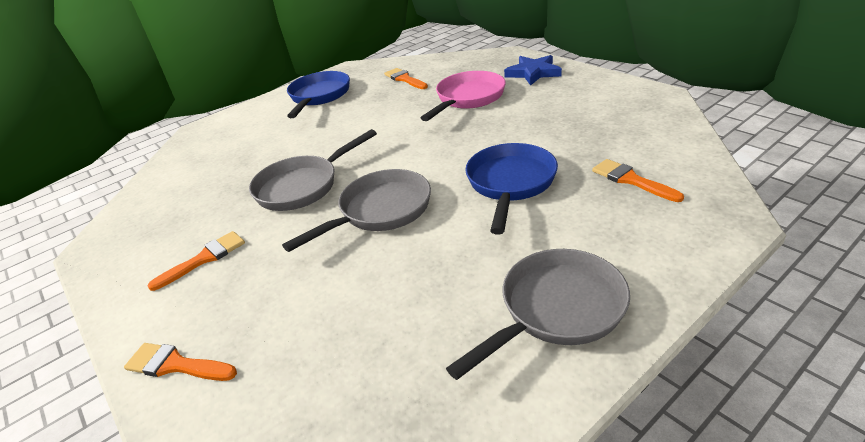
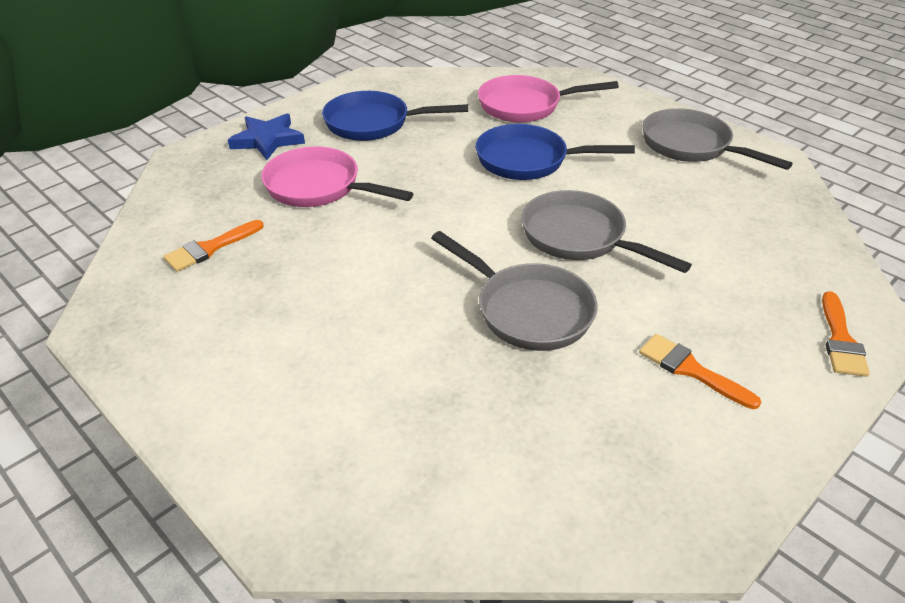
camera: 100 degrees left, 5 degrees up
(319, 96) = (220, 348): blue pan -> blue pan (374, 123)
(631, 180) = (525, 106): orange brush -> pink pan

